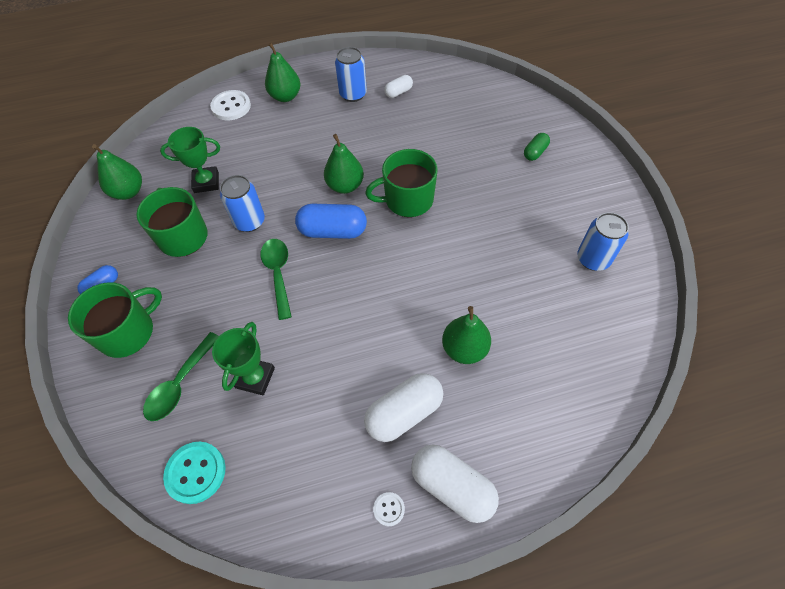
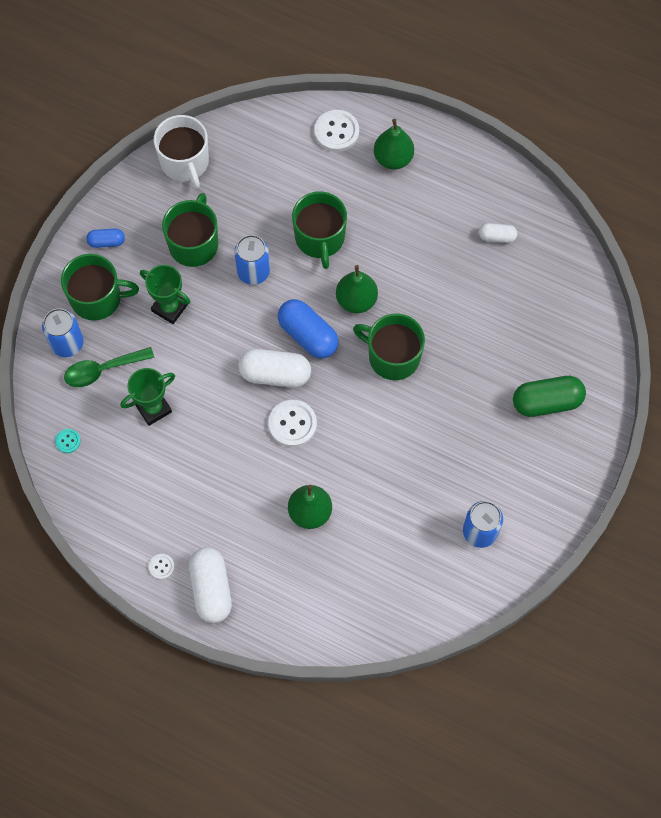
camera: 40 degrees right, 10 degrees up
(128, 192) = (185, 162): green pear -> white mug
(196, 472) = (68, 441): turquoise button -> turquoise button, size x0.51
(206, 182) = (251, 203): green trophy -> green trophy (169, 308)
(278, 274) = (235, 338): green spoon -> none
(280, 169) = (320, 238): none -> green mug
(353, 94) = (454, 205): blue can -> blue can (67, 343)
(383, 297) = (292, 424): none -> white button
(404, 413) = (226, 518): white capsule -> white capsule (275, 374)
(535, 152) = (547, 402): green capsule -> green capsule, size x1.84

